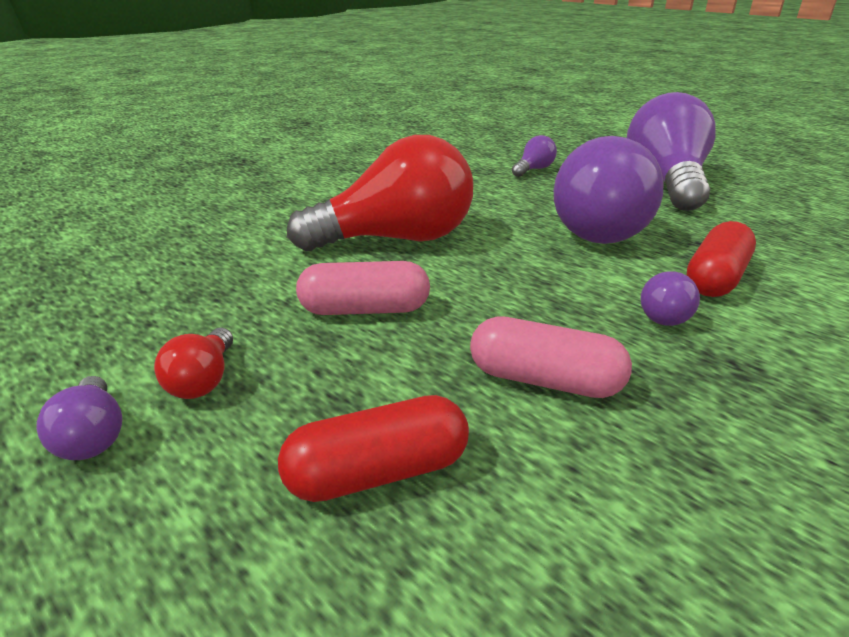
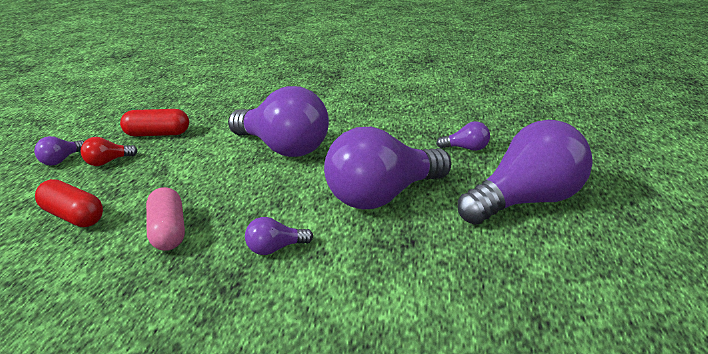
camera: 55 degrees right, 5 degrees down
(365, 309) = (194, 170): pink capsule -> none
(396, 239) = (283, 148): red light bulb -> purple light bulb
(715, 278) = (352, 258): red capsule -> red capsule (157, 134)

